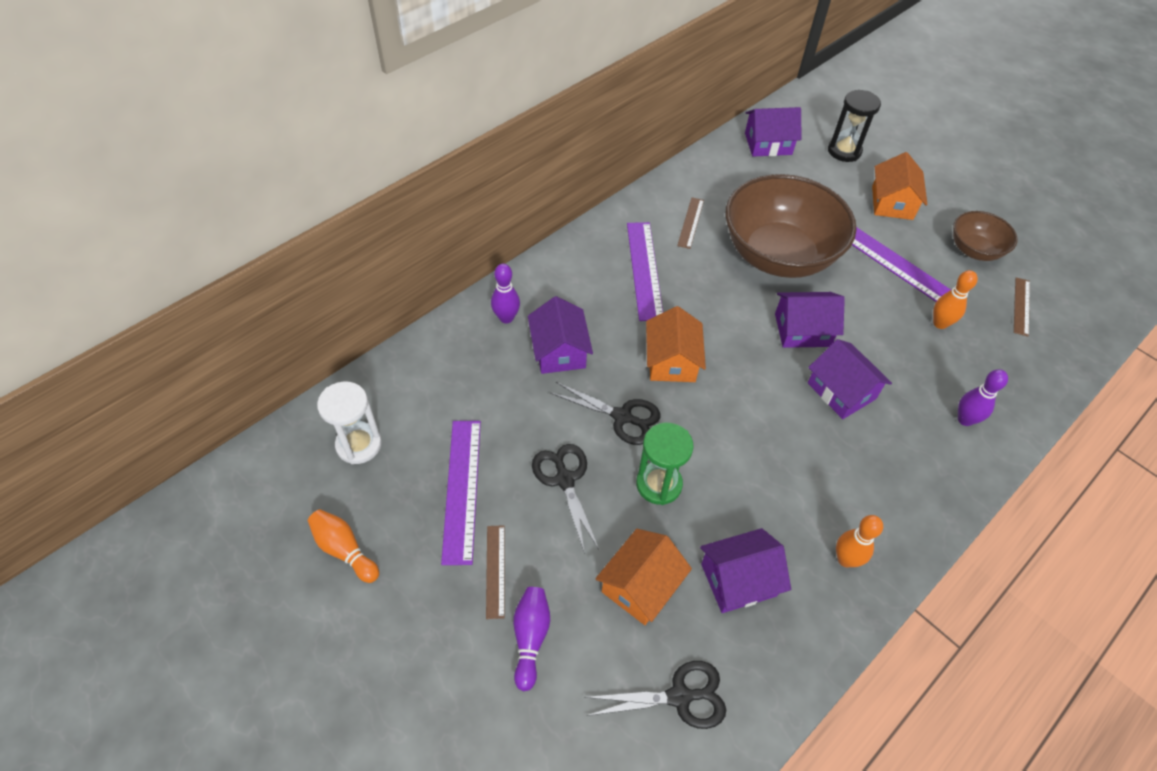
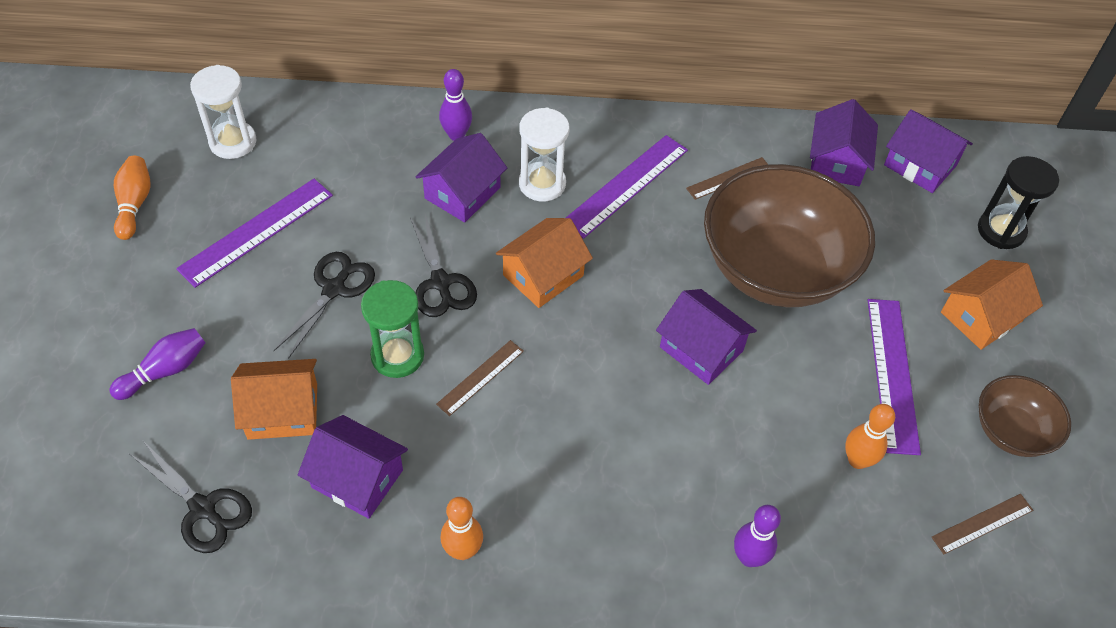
camera: 45 degrees right, 0 degrees up
(495, 570) = (203, 306): brown ruler -> brown ruler (480, 377)
(598, 307) = (542, 184): none -> white hourglass
(841, 391) = (661, 427): purple house -> purple house (836, 161)

